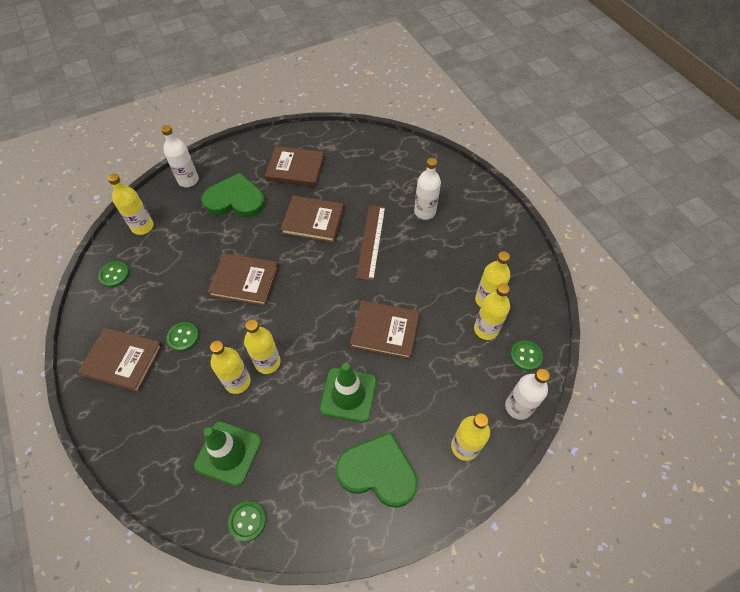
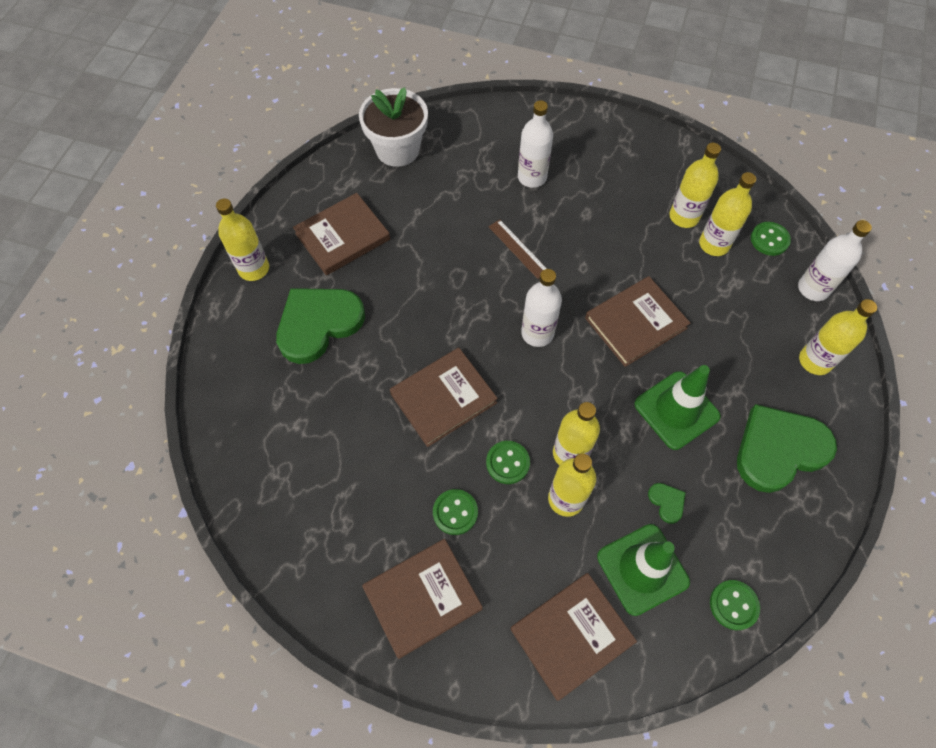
camera: 45 degrees left, 5 degrees up
(114, 275) = (286, 526): green button -> green button (507, 463)
(142, 227) = (246, 446): yellow bottle -> yellow bottle (254, 269)
(188, 180) = (231, 349): white bottle -> white bottle (537, 333)
(282, 434) = (667, 502): none -> green heart
(313, 221) = (434, 276): brown book -> brown book (571, 635)
(371, 241) = (518, 248): brown ruler -> brown ruler, size x0.63
(372, 147) = (397, 149): none -> white flower pot

